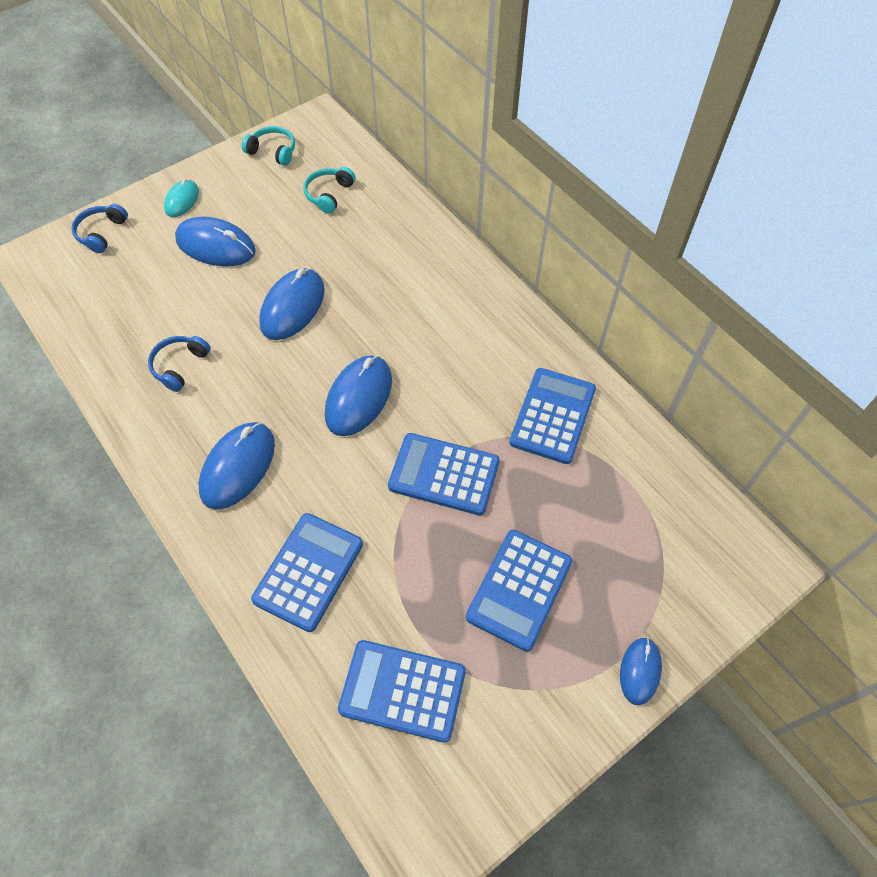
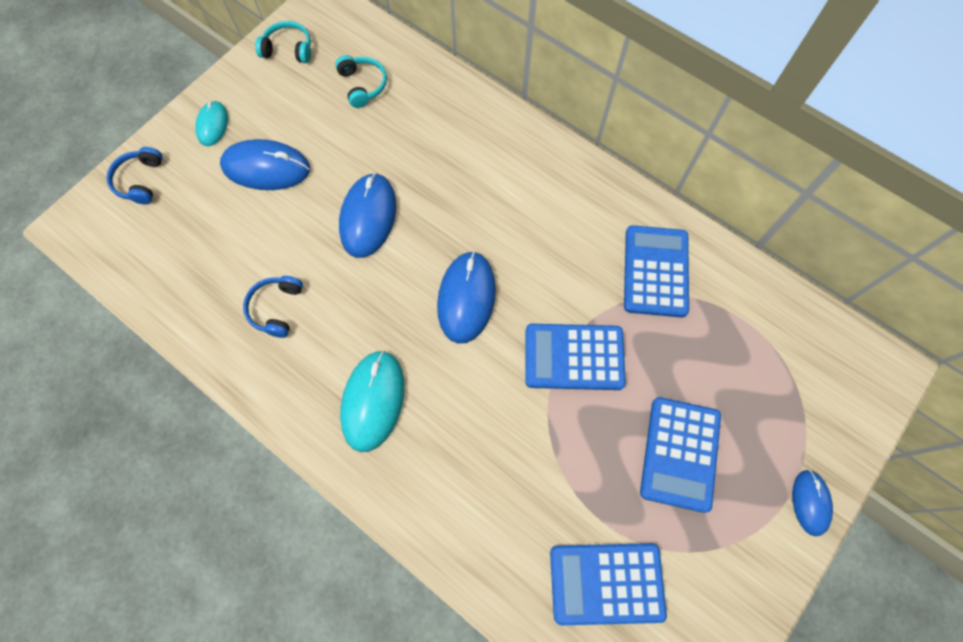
camera: 15 degrees left, 10 degrees up
(238, 467) = (373, 401): blue mouse -> turquoise mouse
(308, 571) = (479, 490): blue calculator -> none
(329, 194) = (363, 85): turquoise headphones -> turquoise headphones turned 150 degrees clockwise

